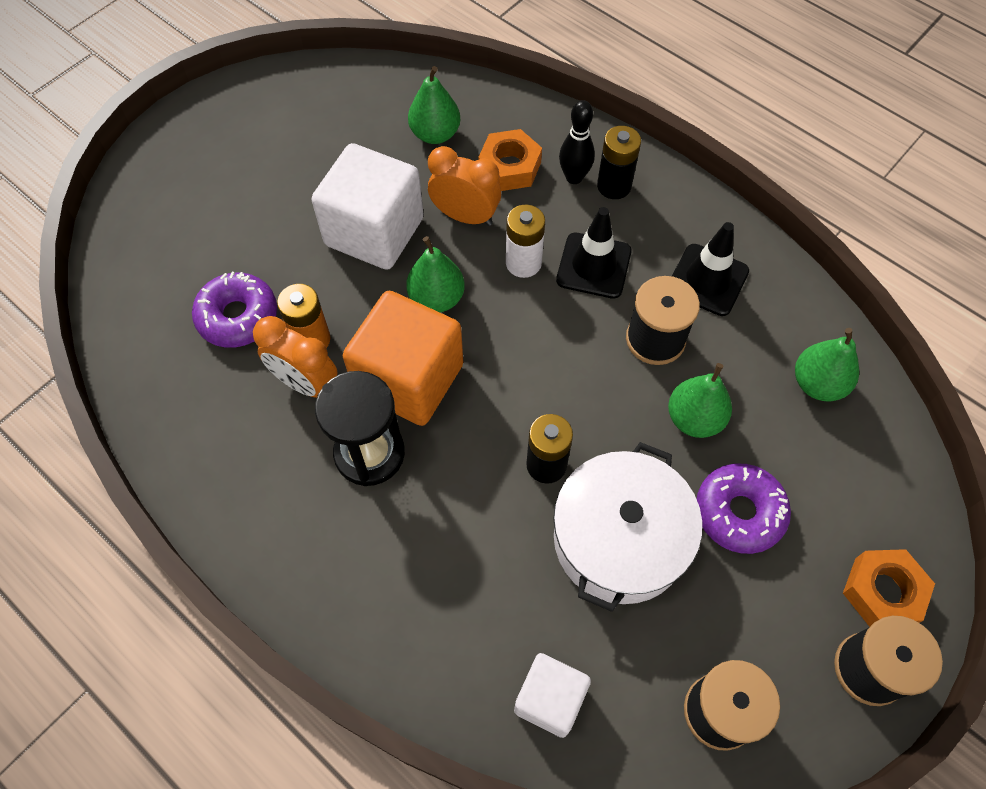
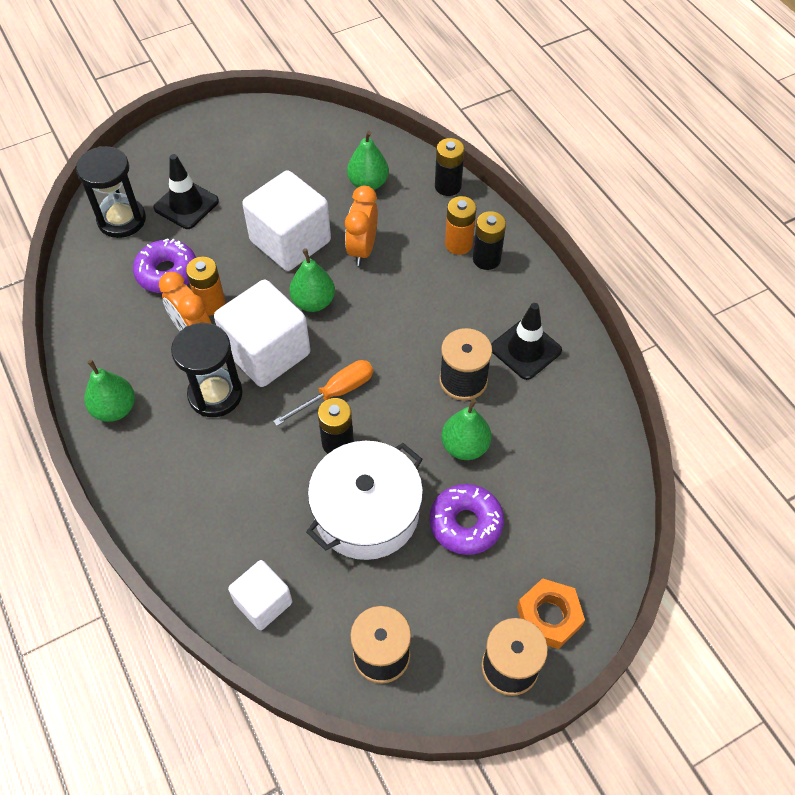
camera: 20 degrees right, 5 degrees down
(148, 266) = (122, 220): none -> black hourglass
(409, 379) = (267, 352): orange cube -> white cube
(465, 216) = (362, 249): orange clock -> orange clock turned 120 degrees counterclockwise
(510, 167) = (413, 223): orange nut -> none
(515, 403) = (336, 393): none -> orange screwdriver
(523, 263) = (389, 295): white battery -> none
(530, 112) = (448, 186): none -> black battery
(574, 177) = (458, 244): black bowling pin -> orange battery
(594, 266) = (442, 313): black traffic cone -> black traffic cone (186, 205)
(817, 384) = (575, 452): green pear -> green pear (115, 409)

